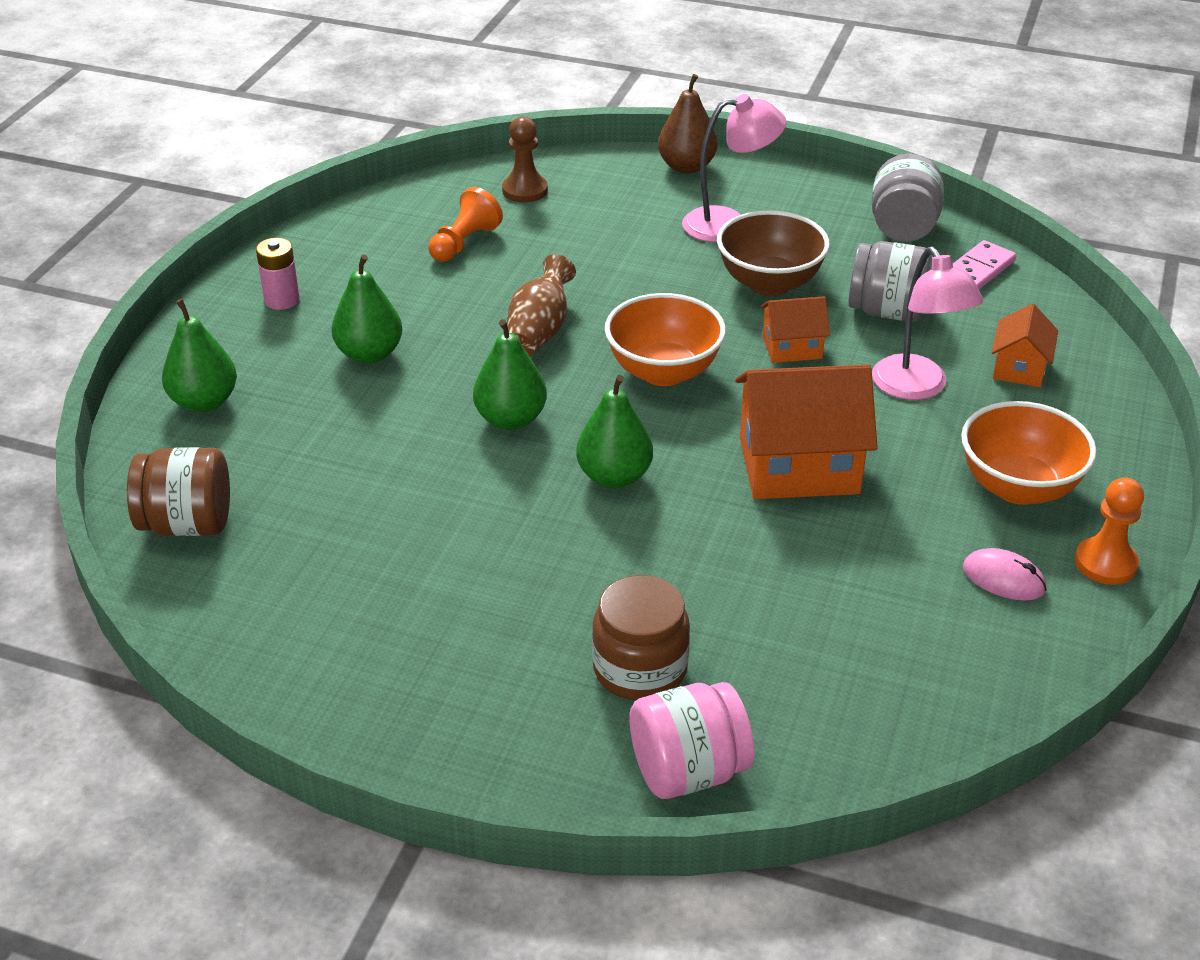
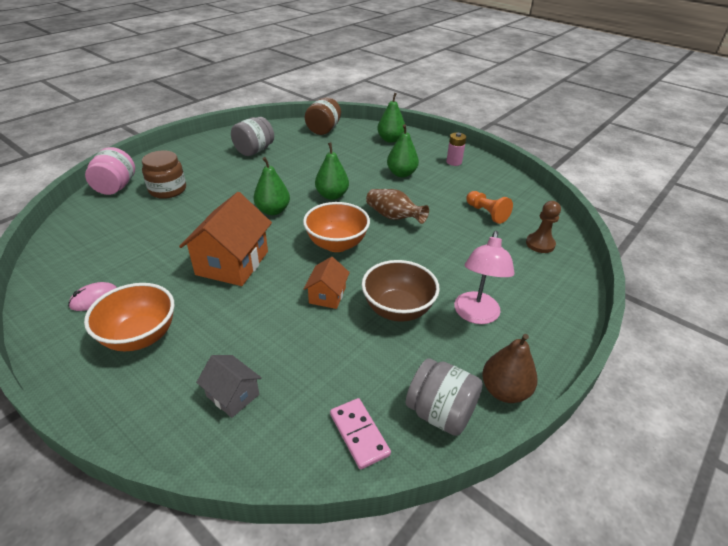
camera: 110 degrees right, 0 degrees up
(686, 167) = (562, 320): brown pear -> brown pear (504, 391)
(886, 311) = (338, 353): grey jar -> grey jar (254, 151)
(917, 388) = (253, 332): pink lamp -> none
(1019, 368) = (233, 395): orange house -> grey house
(1105, 563) = (57, 343): orange pawn -> none

